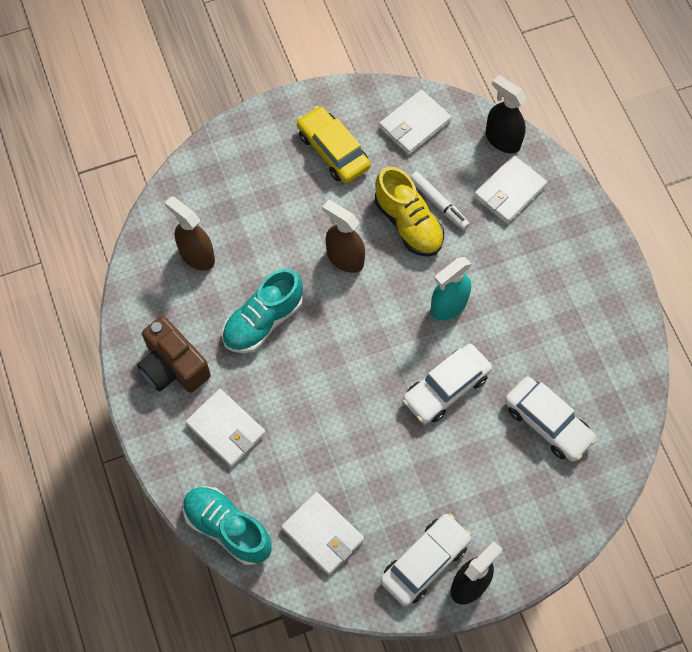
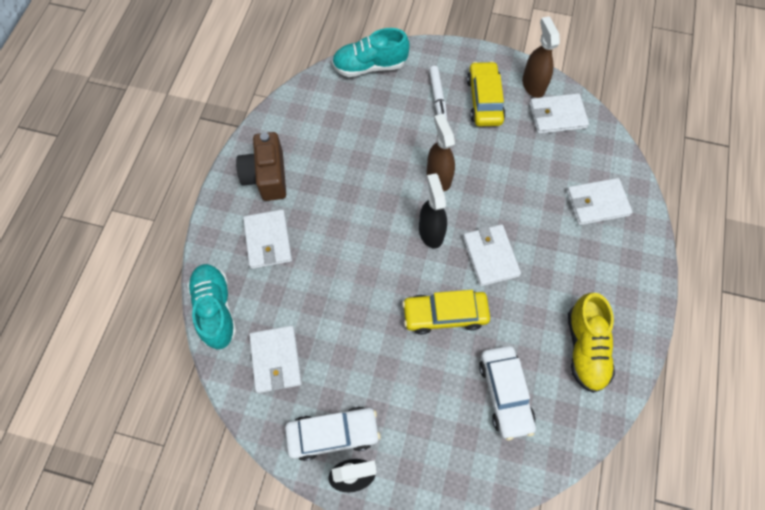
camera: 35 degrees right, 0 degrees up
(197, 255) = (338, 114): brown spray bottle -> brown spray bottle (533, 85)
(263, 321) = (349, 184): turquoise shoe -> turquoise shoe (370, 66)
(408, 223) = (502, 180): yellow shoe -> yellow shoe (585, 348)
(438, 203) = (535, 180): white marker -> white marker (437, 97)
(446, 388) = (445, 314): white car -> yellow car
(448, 305) = (490, 256): turquoise spray bottle -> white wallet
(502, 139) = (617, 163): black spray bottle -> black spray bottle (431, 232)

